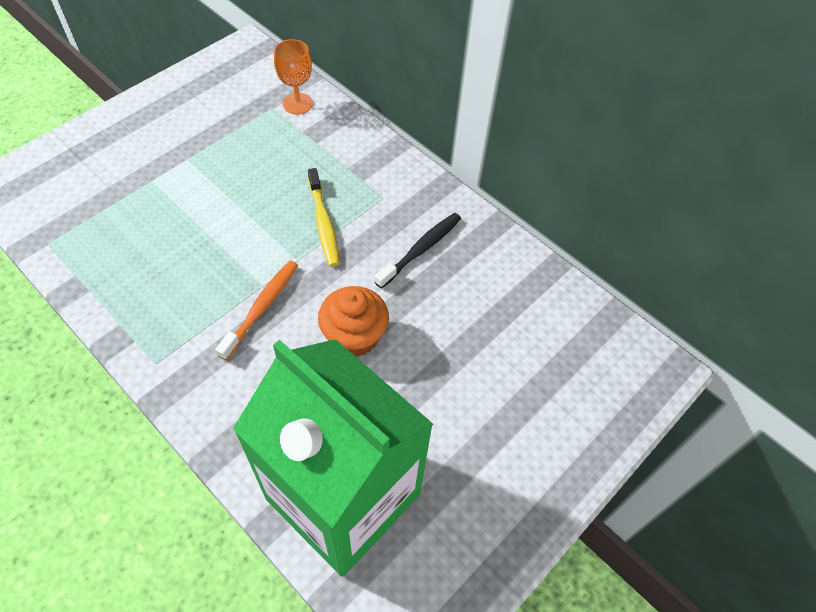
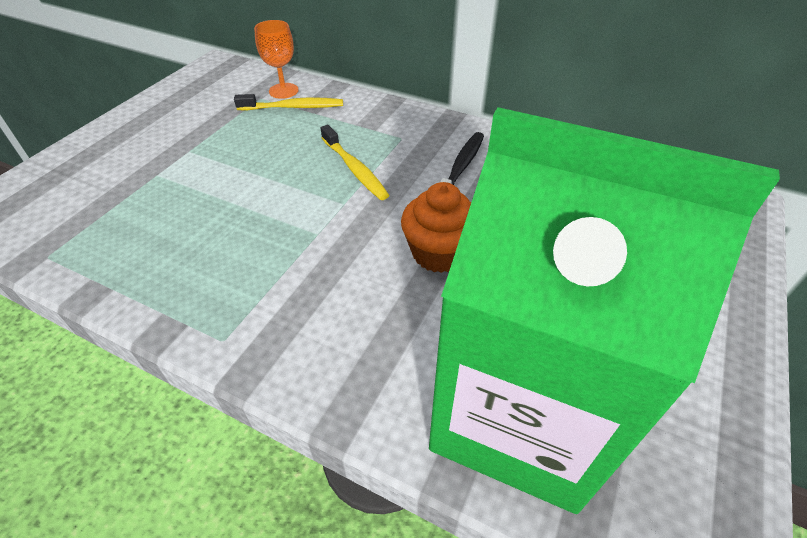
camera: 15 degrees left, 10 degrees down
(261, 308) = (325, 254): orange toothbrush -> none
(298, 129) = (293, 107): none -> yellow toothbrush

